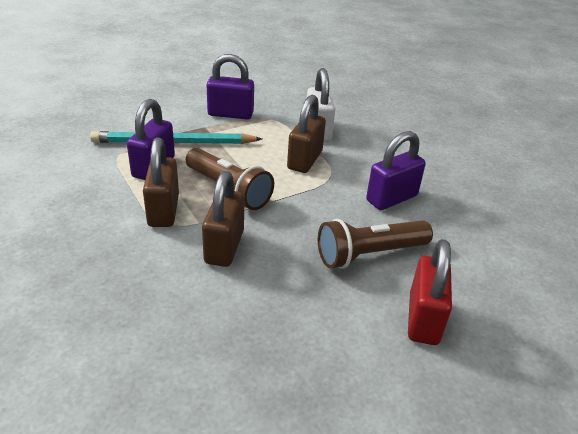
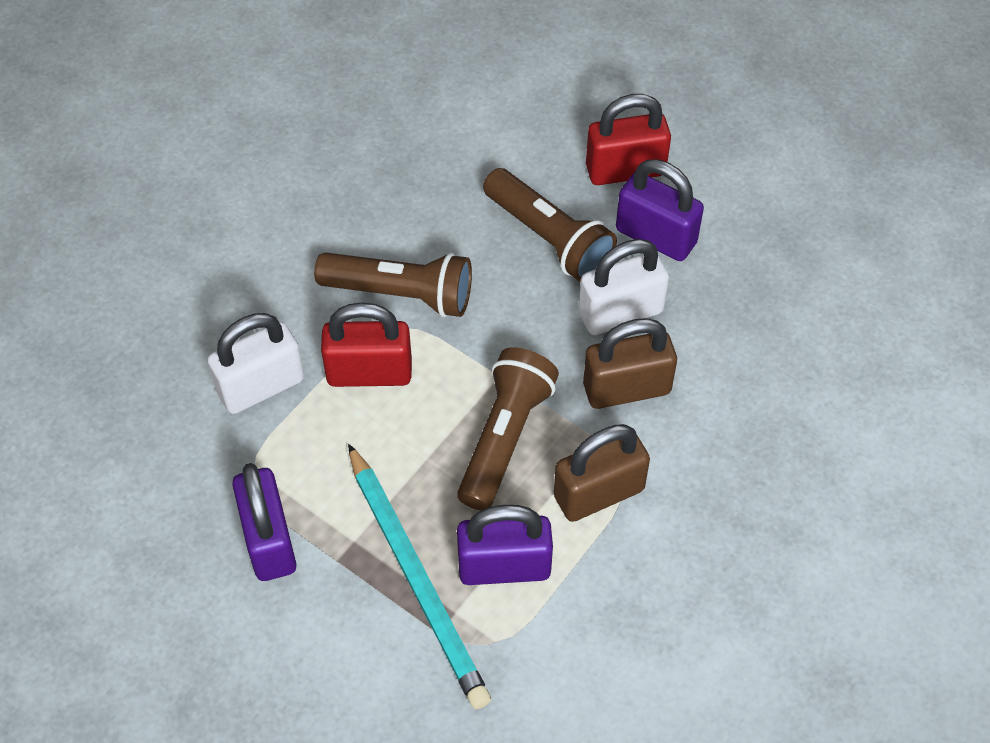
camera: 110 degrees left, 20 degrees up
(286, 266) = (620, 313): none -> white padlock
(304, 160) = (369, 372): brown padlock -> red padlock
(353, 183) = (401, 294): none -> brown flashlight
(391, 198) = (414, 242): purple padlock -> purple padlock (656, 236)

